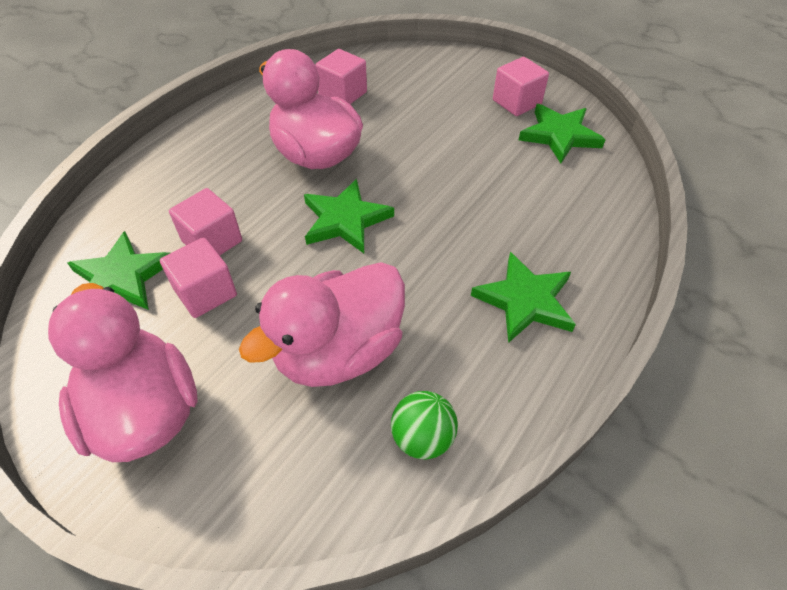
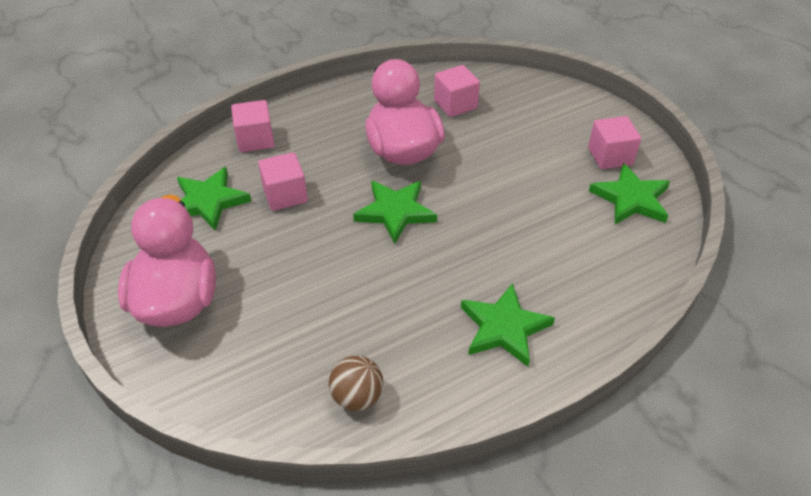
camera: 25 degrees right, 5 degrees down
(205, 292) = (260, 232): pink cube -> pink cube (255, 140)
(339, 352) = (332, 311): pink duck -> none
(422, 438) = (357, 397): green ball -> brown ball

